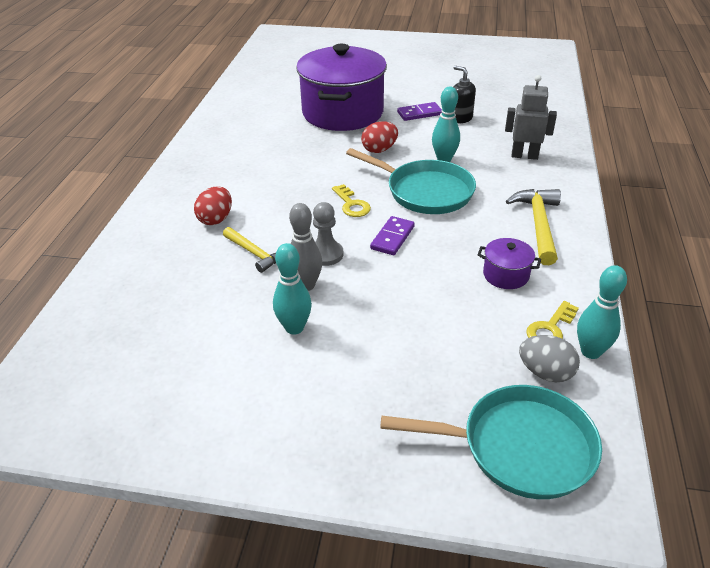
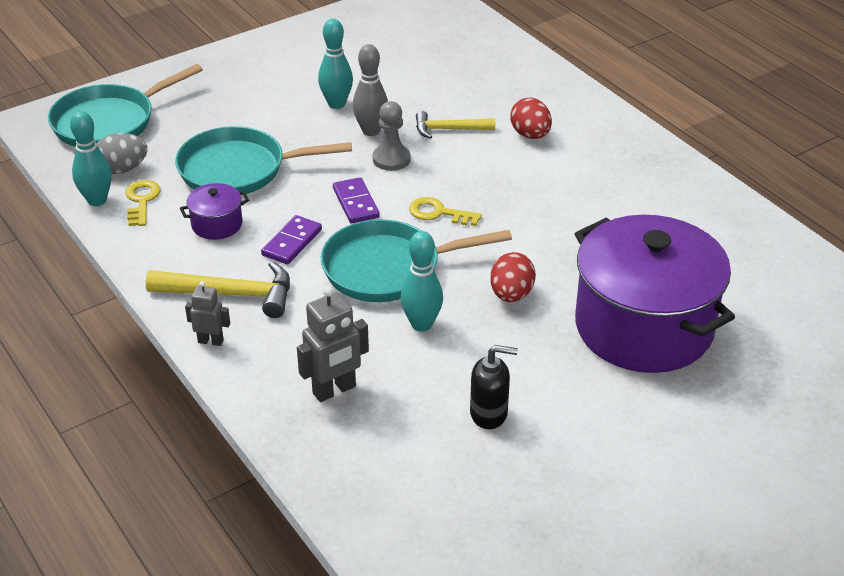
camera: 135 degrees right, 0 degrees up
(419, 113) = (552, 388): purple domino -> purple domino (292, 242)
(445, 312) = (238, 169): none -> turquoise pan
(538, 224) = (231, 294): yellow hammer -> yellow hammer turned 45 degrees counterclockwise
(574, 206) = (211, 341): none -> grey robot

